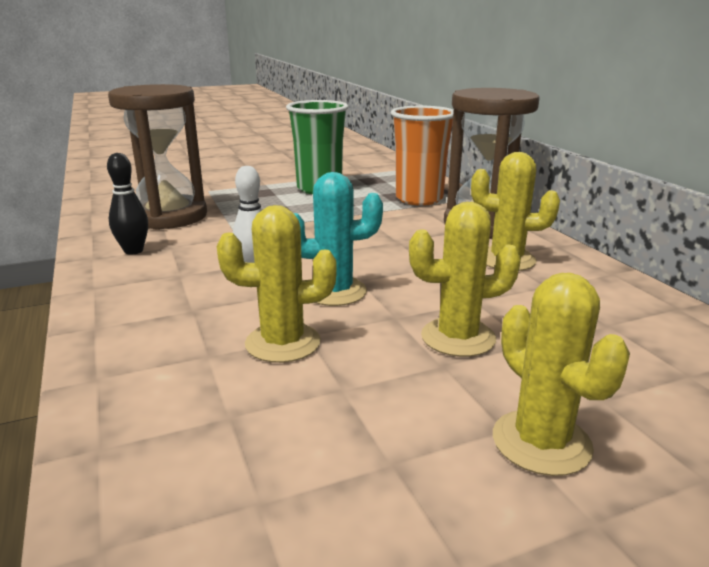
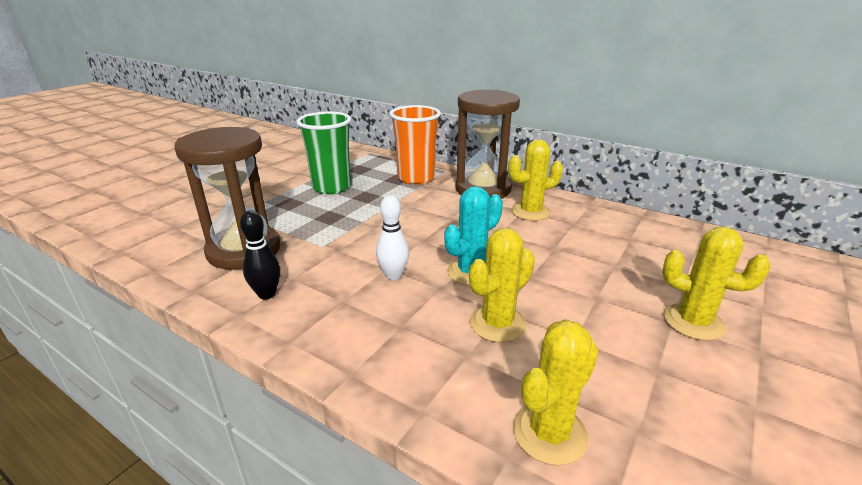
camera: 35 degrees left, 5 degrees up
(458, 337) = (580, 276): yellow cactus -> yellow cactus (549, 433)

